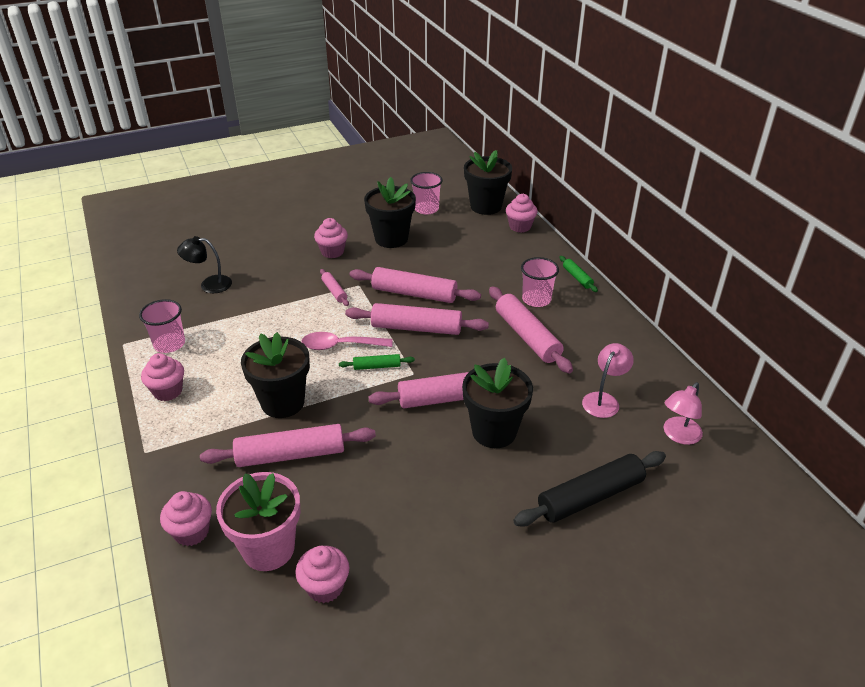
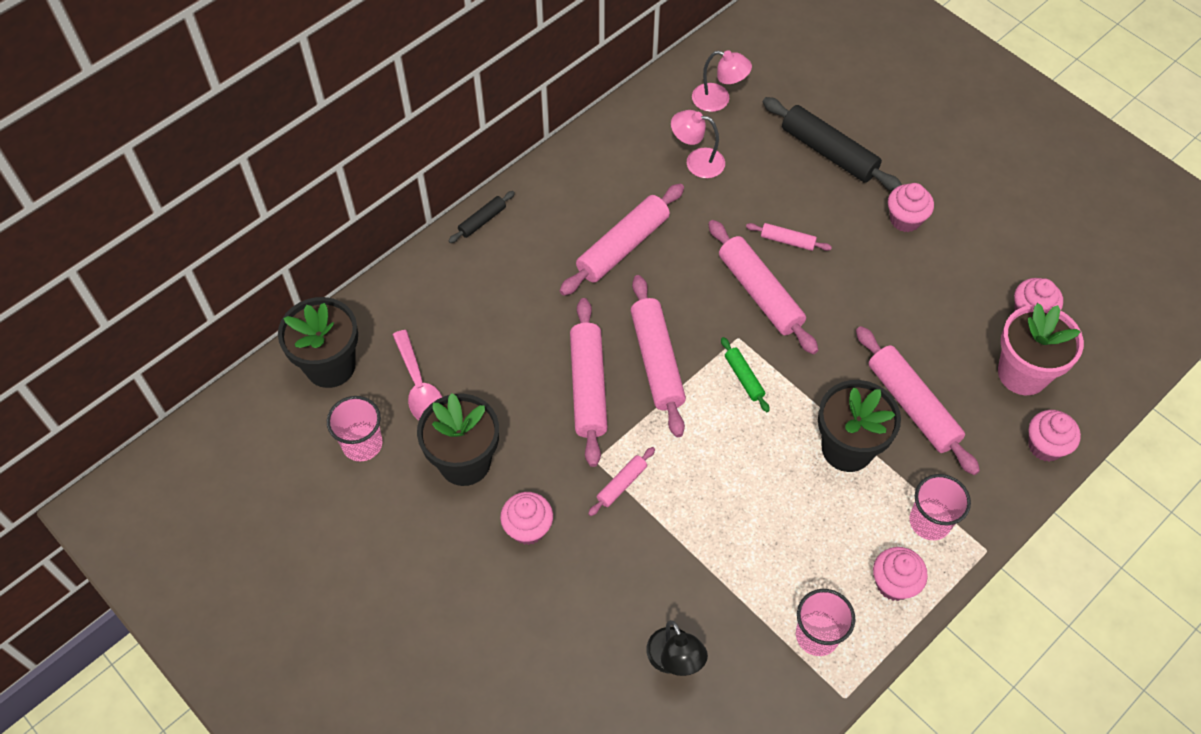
camera: 110 degrees left, 20 degrees up
(340, 345) = (726, 430): pink spoon -> pink spoon (419, 386)
(494, 431) = (787, 241): black flower pot -> pink rolling pin
(520, 226) = (376, 309): pink cupcake -> pink cupcake (905, 219)
(536, 299) = (546, 253): pink cup -> pink cup (930, 521)
(577, 278) = (482, 221): green rolling pin -> black rolling pin

